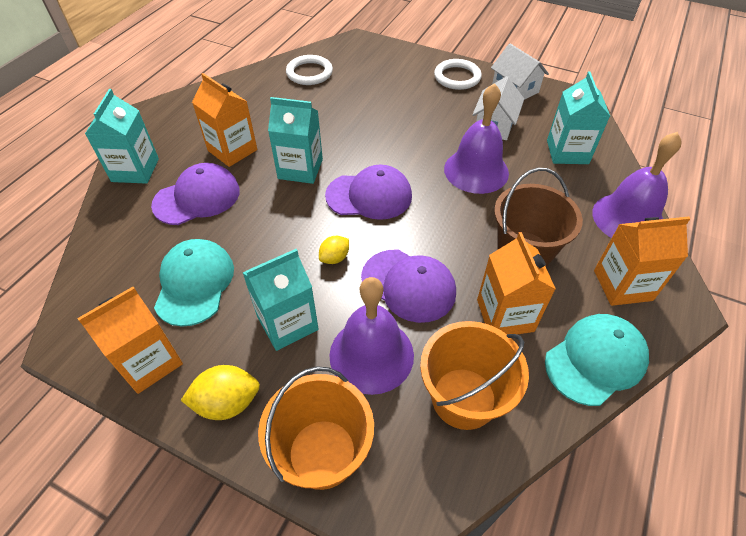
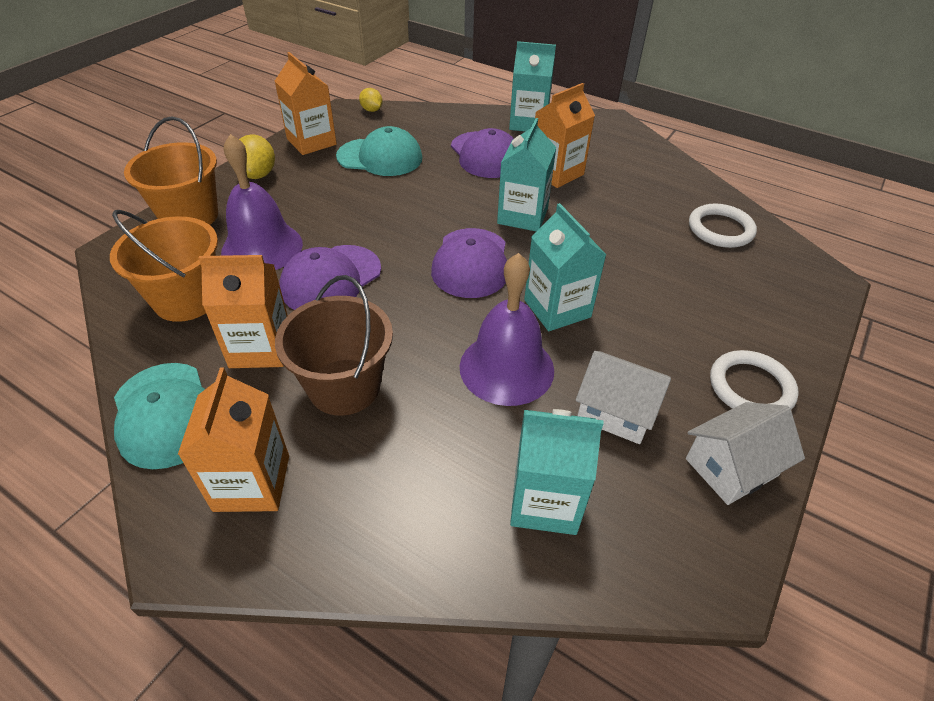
camera: 95 degrees right, 5 degrees down
(287, 323) = (318, 203): turquoise carton -> turquoise carton (557, 308)
(334, 258) = (384, 233): yellow lemon -> yellow lemon (371, 110)
(628, 218) = (371, 541): purple bell -> none

